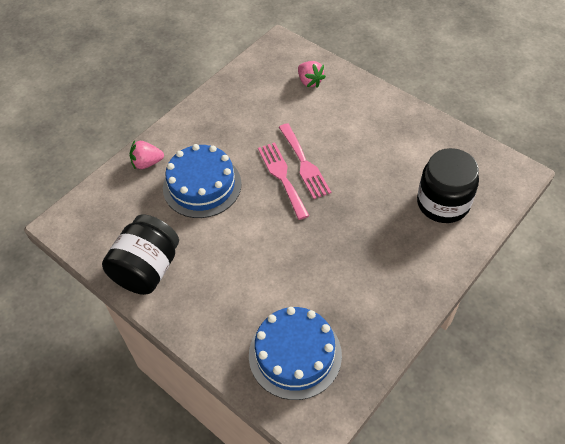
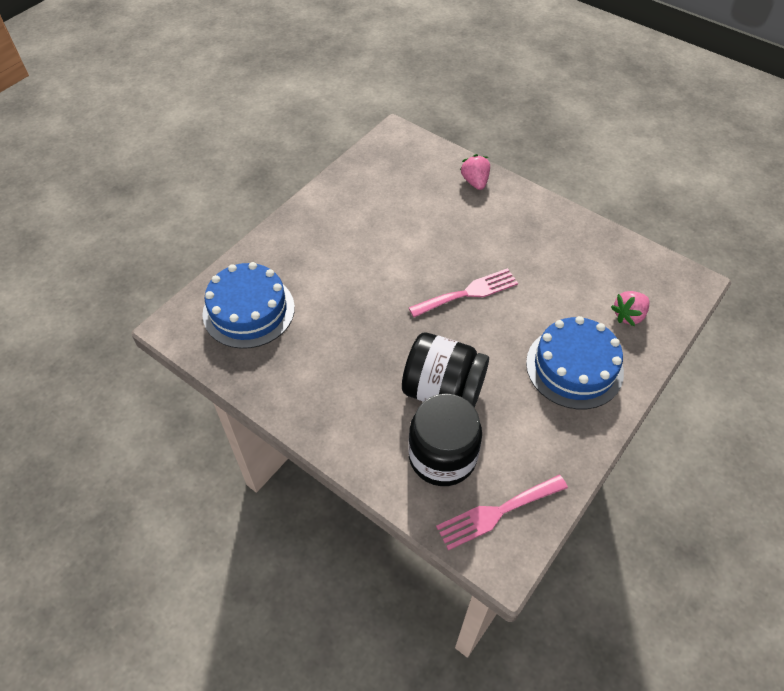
camera: 85 degrees right, 0 degrees up
(147, 269) = (347, 196): black jar -> black jar (443, 390)
(202, 185) = (449, 226): blue cake -> blue cake (574, 367)
(304, 164) = (490, 313): pink fork -> pink fork (497, 512)

